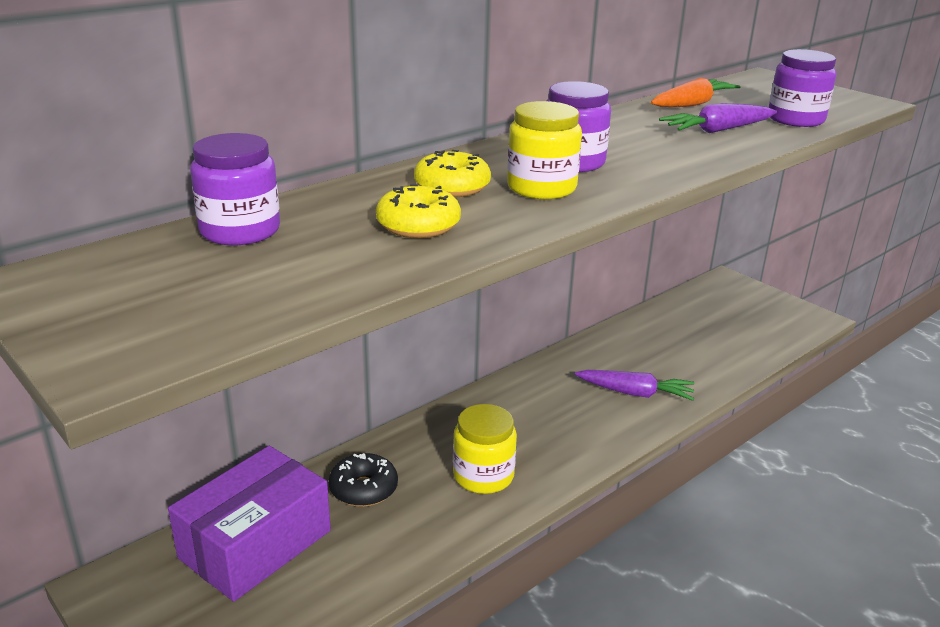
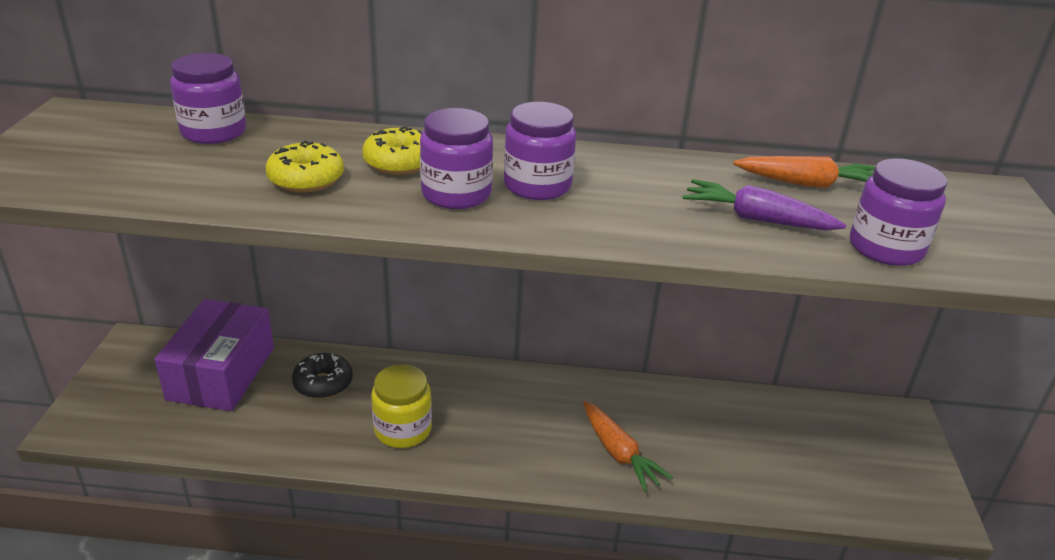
camera: 45 degrees right, 5 degrees up
(255, 544) = (222, 373): purple box -> purple box turned 75 degrees counterclockwise
(541, 188) = (456, 194): yellow jar -> purple jar
(635, 393) = (618, 453): purple carrot -> orange carrot

